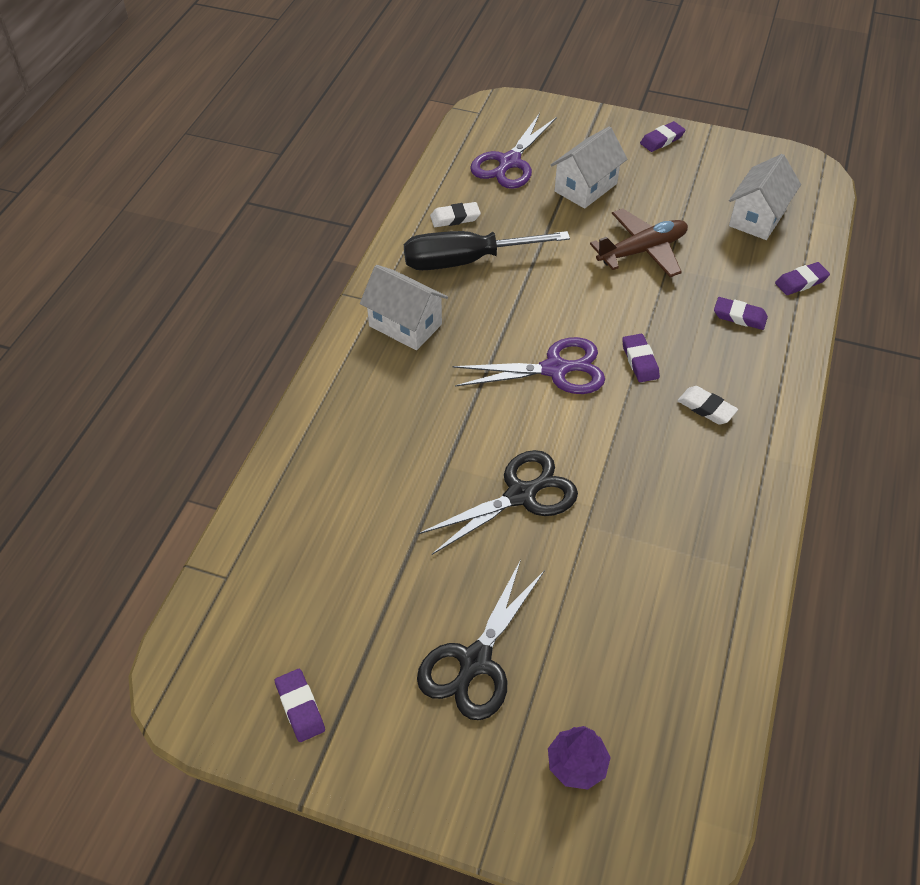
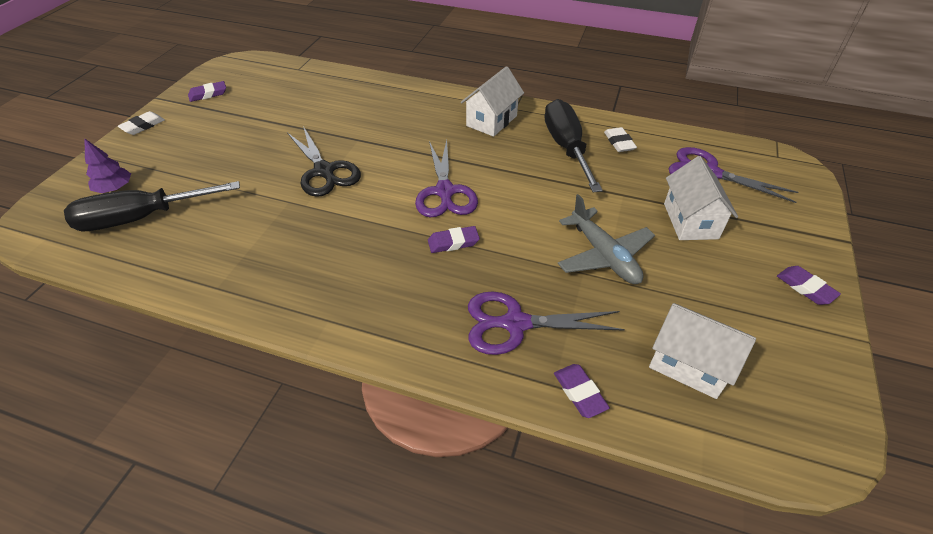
camera: 90 degrees right, 5 degrees down
(475, 661) = (205, 150): black scissors -> none
(585, 187) = (690, 221): white house -> white house turned 45 degrees clockwise
(638, 697) = (142, 218): none -> black screwdriver
(642, 251) = (604, 255): brown plane -> grey plane
(706, 408) = (393, 282): white eraser -> white eraser (143, 126)
(739, 316) = (515, 324): purple eraser -> purple scissors

